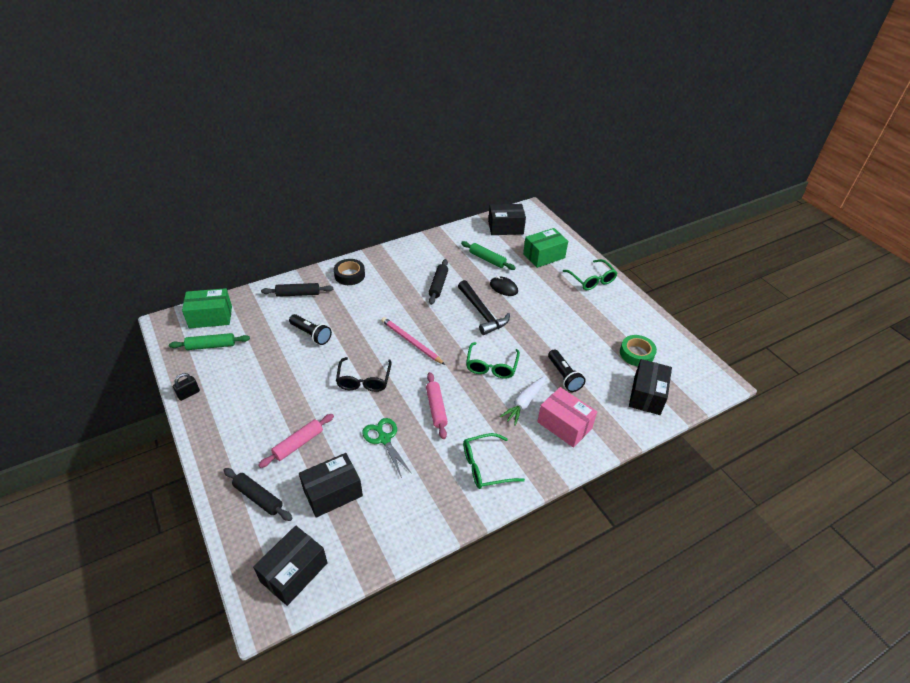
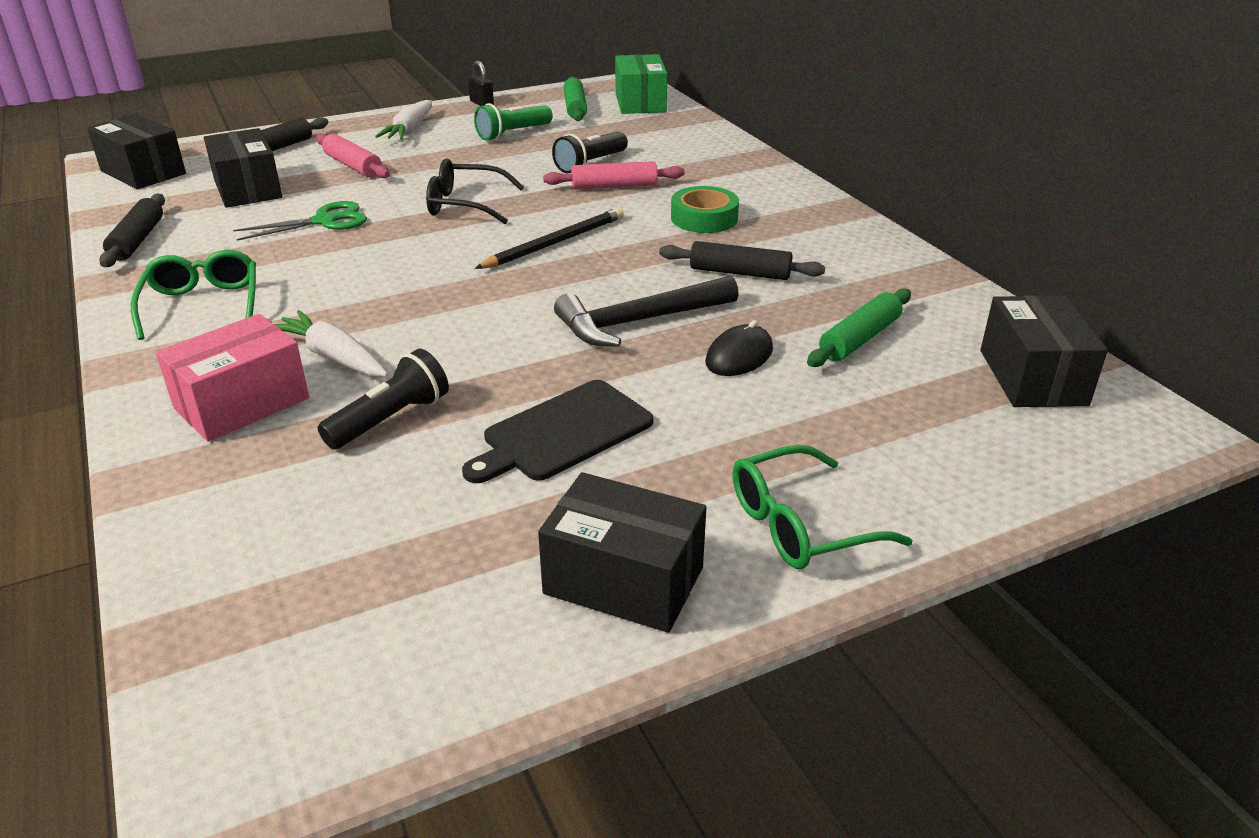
camera: 95 degrees right, 10 degrees down
(235, 425) = (409, 130): none -> white carrot
(254, 371) = (513, 134): none -> green flashlight
(298, 294) = (699, 151): black rolling pin -> black rolling pin (137, 240)
(349, 275) = (760, 187): black tape -> none
(411, 342) = (555, 243): pink pencil -> black pencil
(436, 408) = (368, 263): pink rolling pin -> pink rolling pin (614, 186)
(491, 366) = (459, 324): green glasses -> none
(544, 256) = (908, 436): green box -> none
(560, 330) = (563, 432): none -> black cutting board
(564, 376) = (391, 419): black flashlight -> black flashlight turned 150 degrees clockwise
(636, 354) = (430, 570): green tape -> green tape (704, 218)
(647, 395) = (259, 560): black box -> black box (623, 580)

